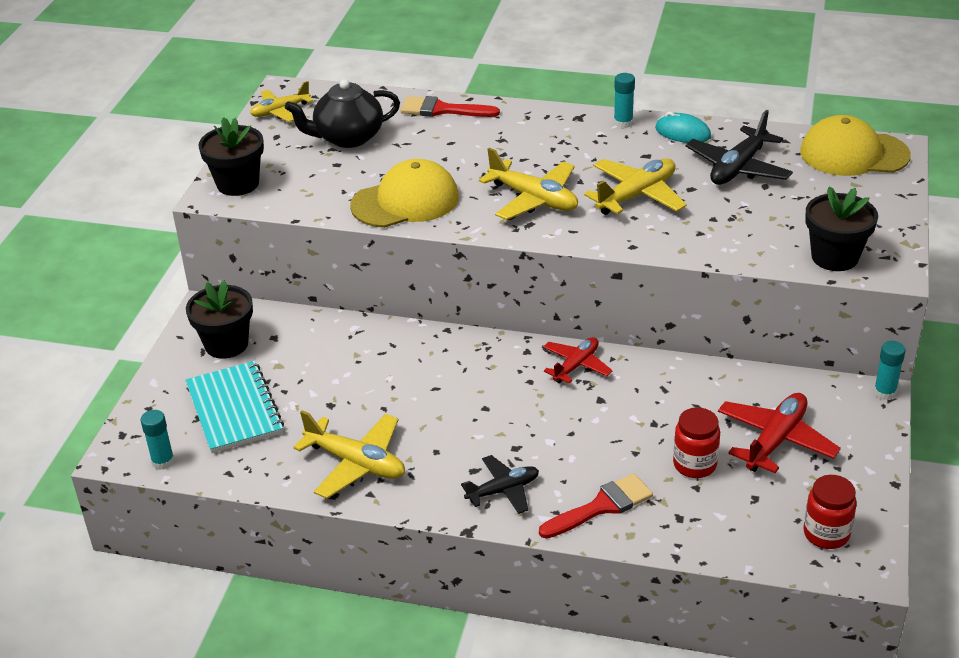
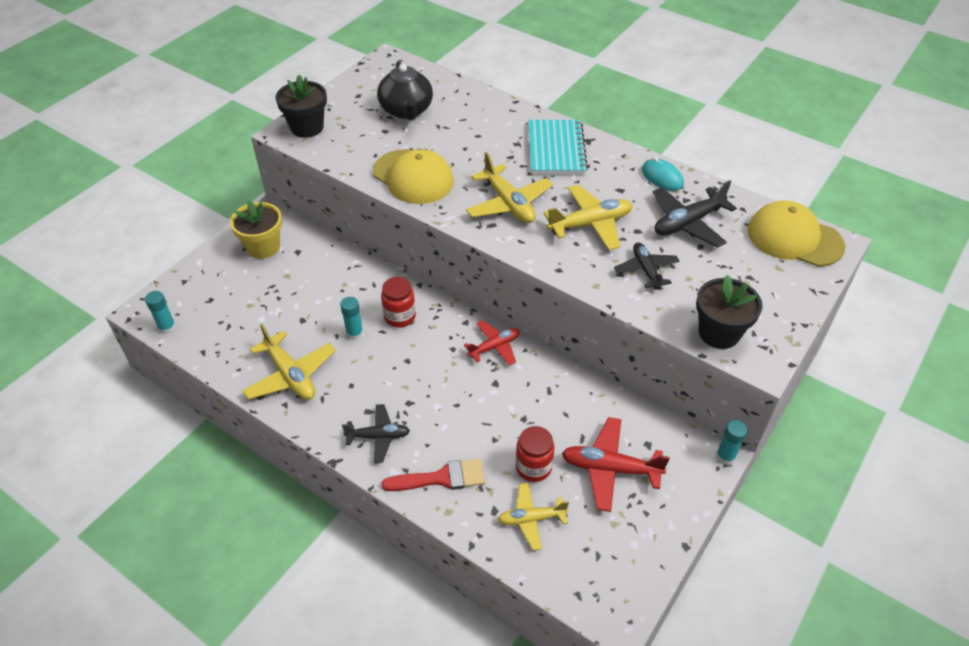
camera: 20 degrees right, 10 degrees up
(226, 344) = (263, 247): black flower pot -> yellow flower pot
(234, 409) = (237, 301): turquoise notebook -> turquoise notebook (556, 149)
(280, 111) = (374, 75): yellow plane -> yellow plane (531, 519)
(348, 138) = (406, 110): black teapot -> black teapot turned 105 degrees counterclockwise
(405, 201) = (413, 177): yellow cap -> yellow cap turned 45 degrees clockwise
(442, 110) = (489, 105): red brush -> none
(623, 123) = (619, 155): turquoise glue stick -> turquoise glue stick (354, 333)
(724, 222) = (646, 270): none -> black plane
(775, 440) = (610, 468): red plane -> red plane turned 135 degrees counterclockwise
(826, 534) = (601, 571): red jar -> red jar (400, 317)

